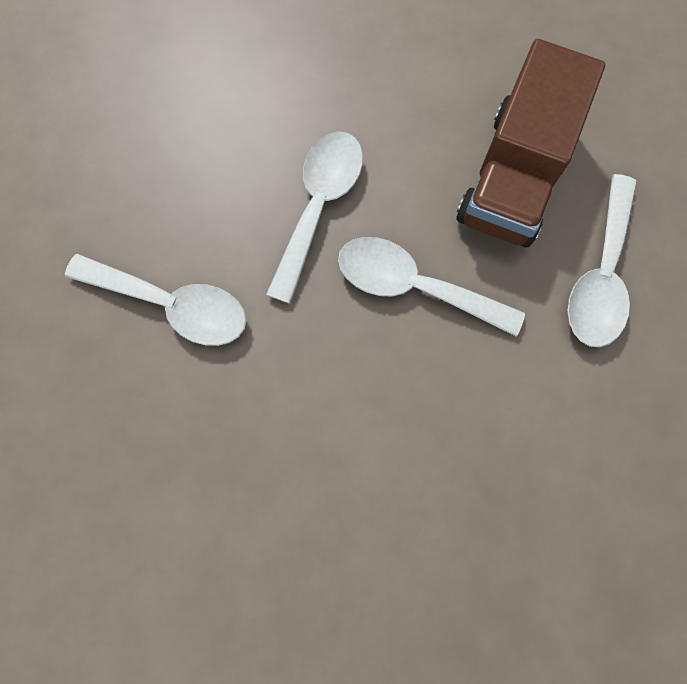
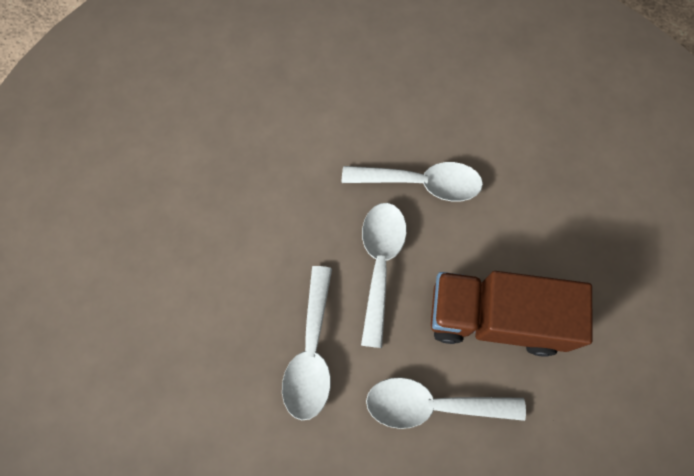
camera: 75 degrees right, 5 degrees down
(171, 305) = (321, 112): white spoon -> white spoon (311, 352)

